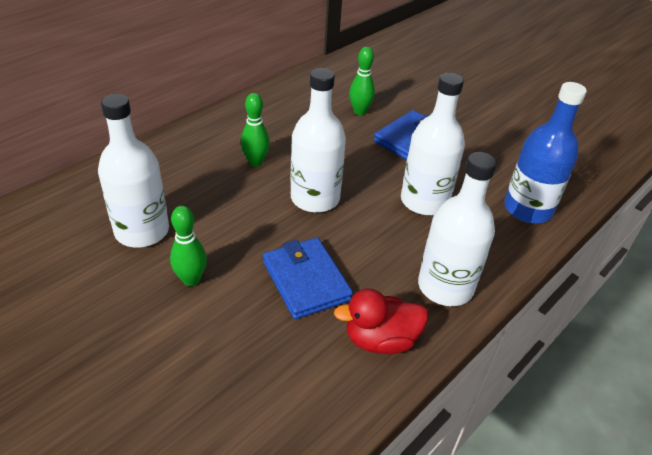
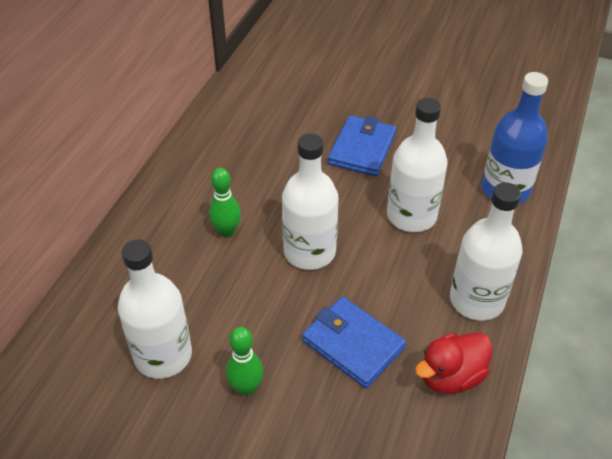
camera: 20 degrees left, 5 degrees up
(360, 112) = (295, 133): green bowling pin -> none

